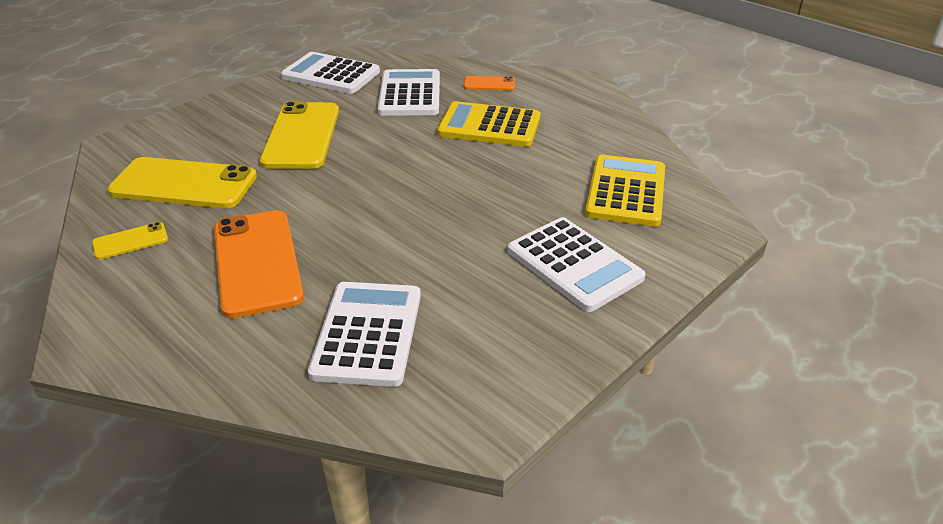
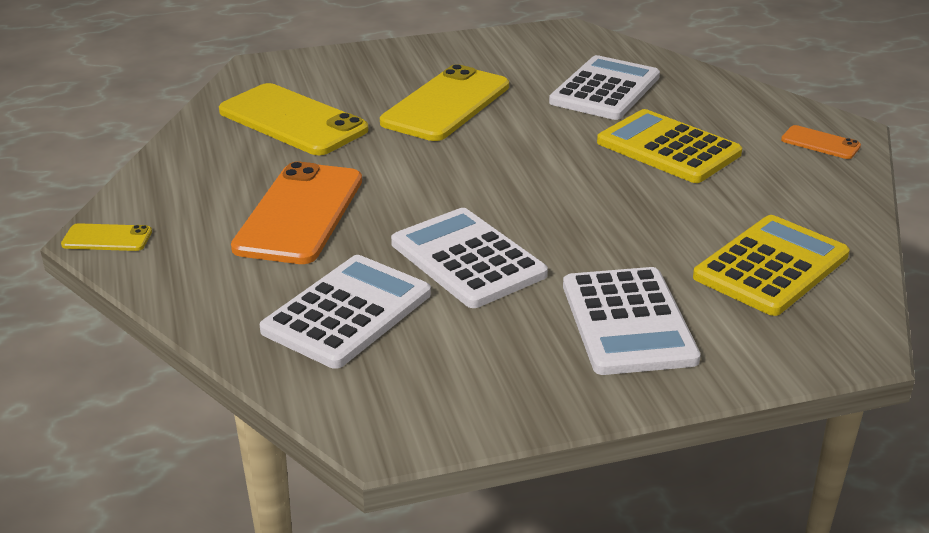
camera: 30 degrees right, 5 degrees down
(130, 241) = (204, 159): yellow phone -> yellow phone (107, 238)
(331, 74) = (533, 47): white calculator -> white calculator (467, 259)
(489, 84) = (713, 101): orange phone -> orange phone (820, 143)

